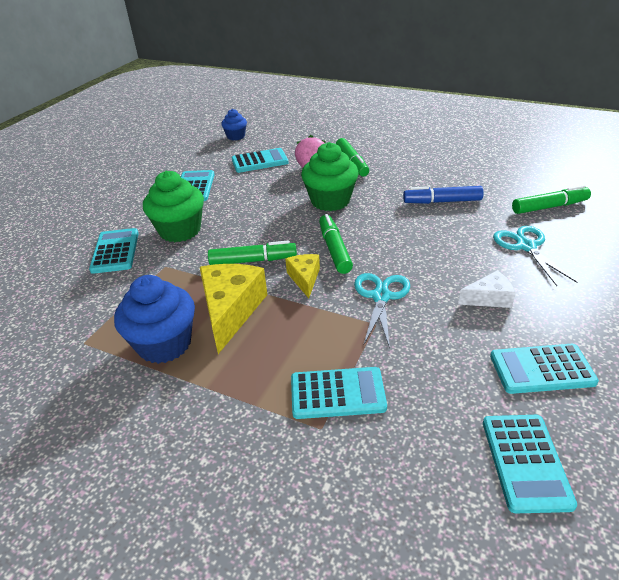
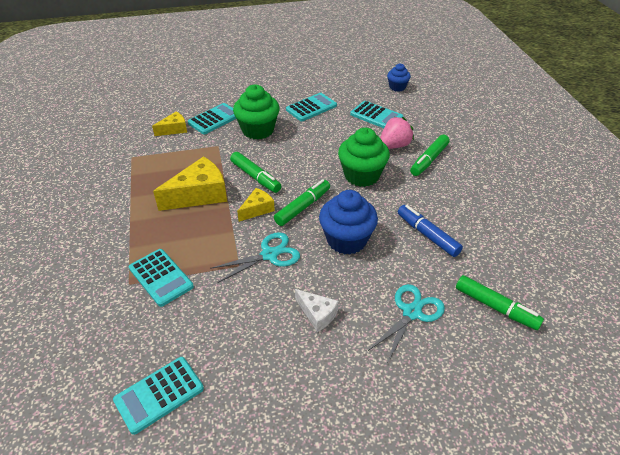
camera: 50 degrees right, 5 degrees up
(85, 287) = (174, 129): none -> yellow cheese
(164, 344) = (151, 185): blue cupcake -> blue cupcake (346, 240)
(541, 369) = (257, 374): turquoise calculator -> none

